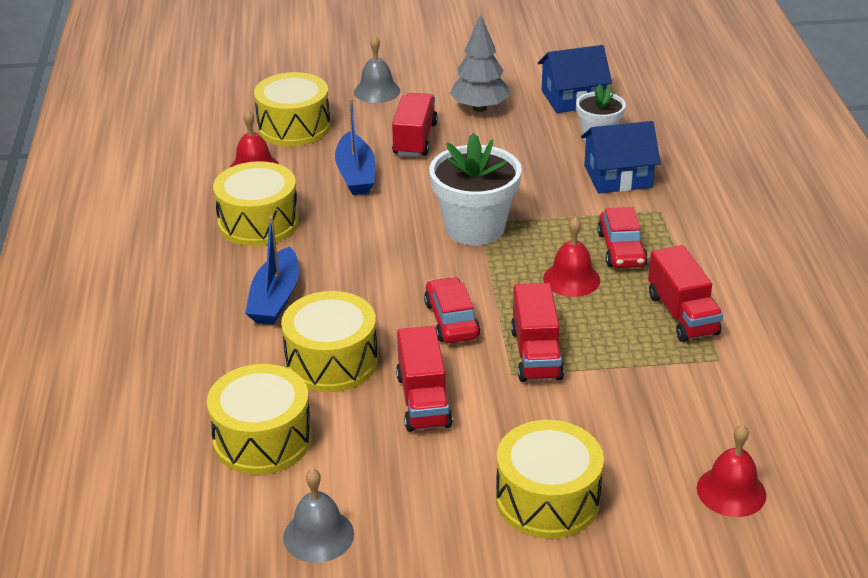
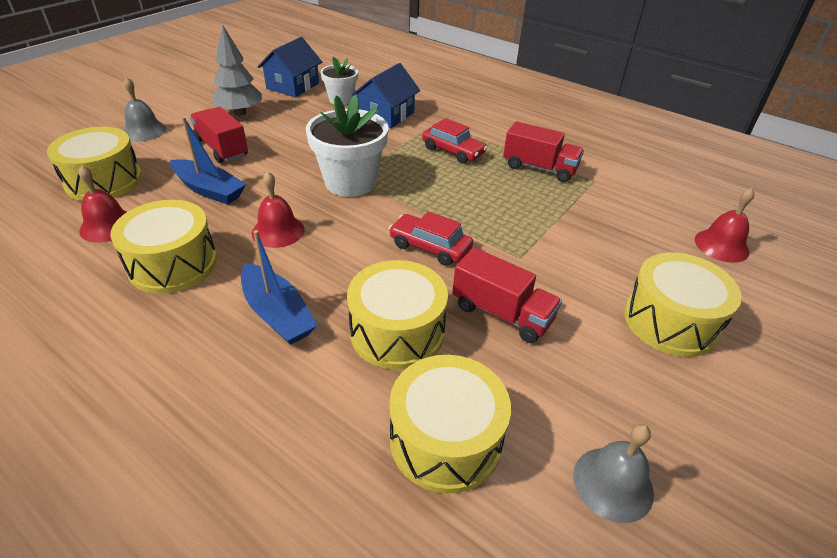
camera: 50 degrees left, 5 degrees up
(536, 354) = (511, 236): red truck -> none
(571, 279) = (455, 181): red bell -> red bell (278, 231)

